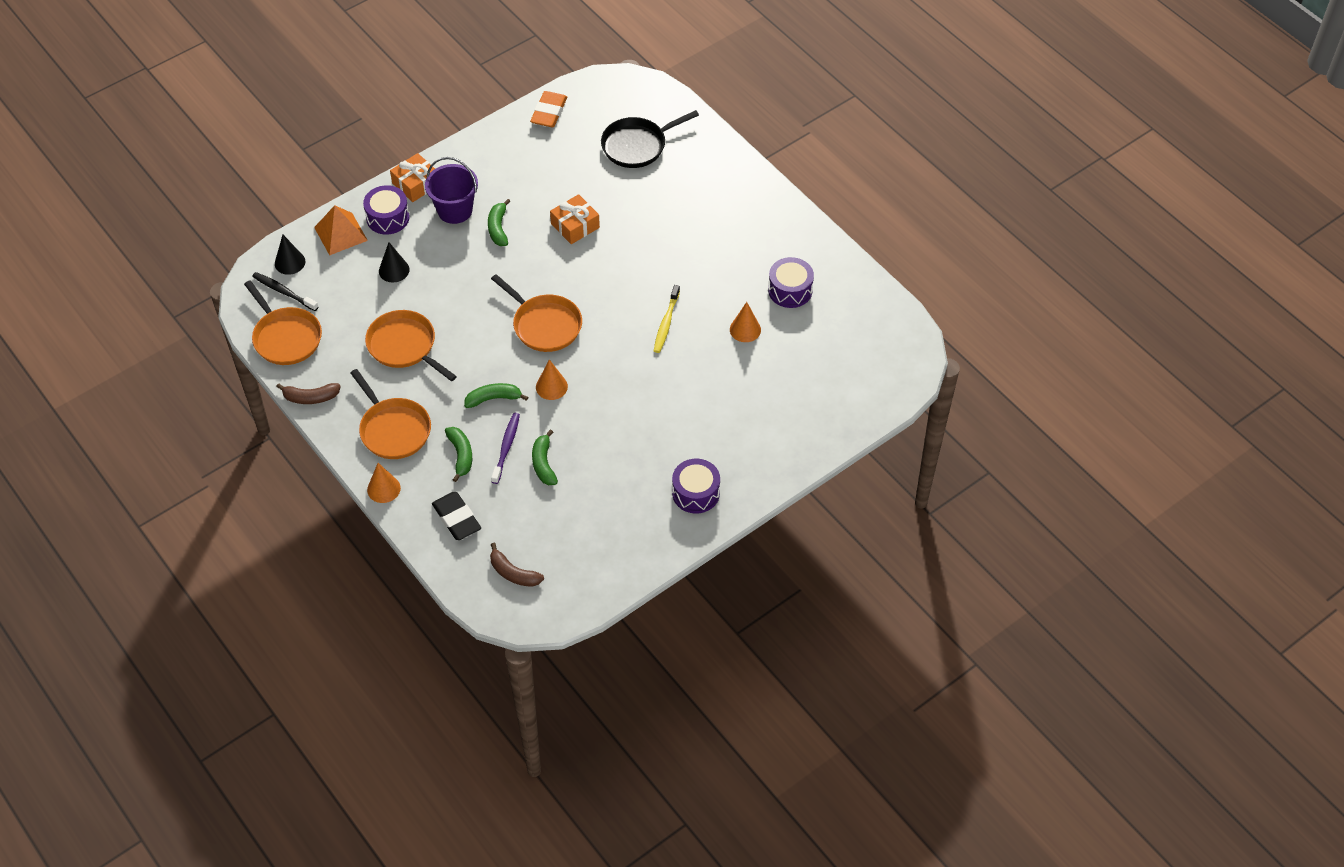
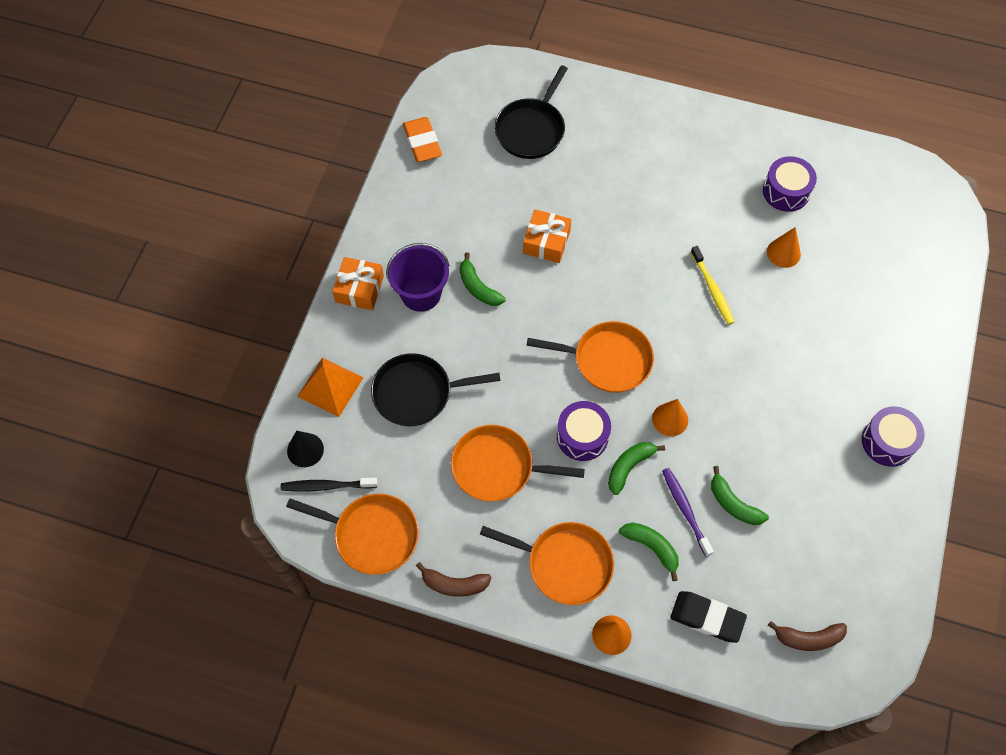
camera: 35 degrees left, 10 degrees up
(311, 397) = (454, 584): brown banana -> brown banana turned 45 degrees clockwise
(388, 218) = (362, 341): purple drum -> purple drum (582, 436)
(394, 270) = (417, 393): black cone -> black pan

